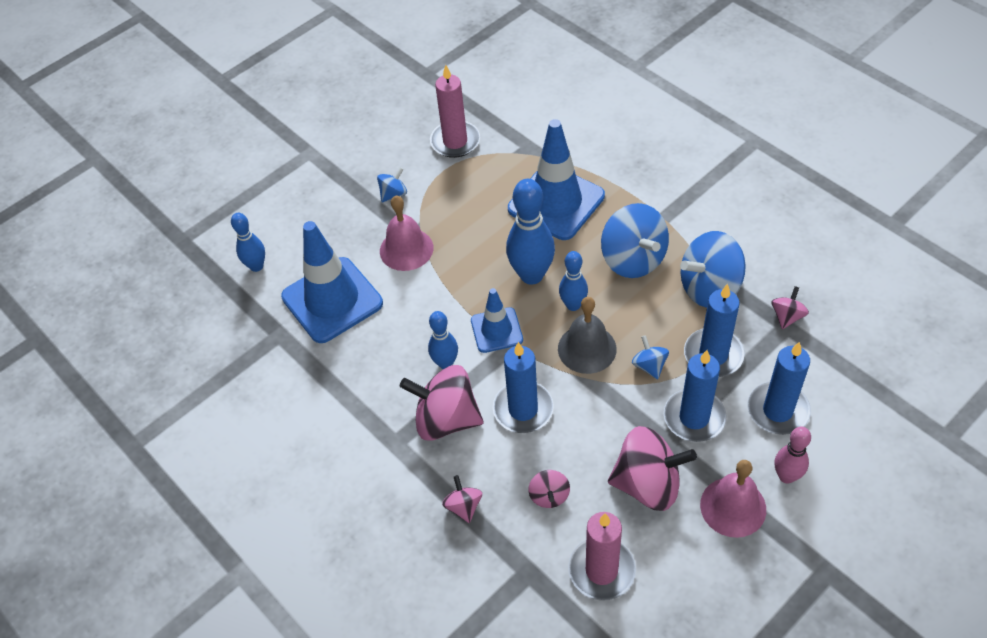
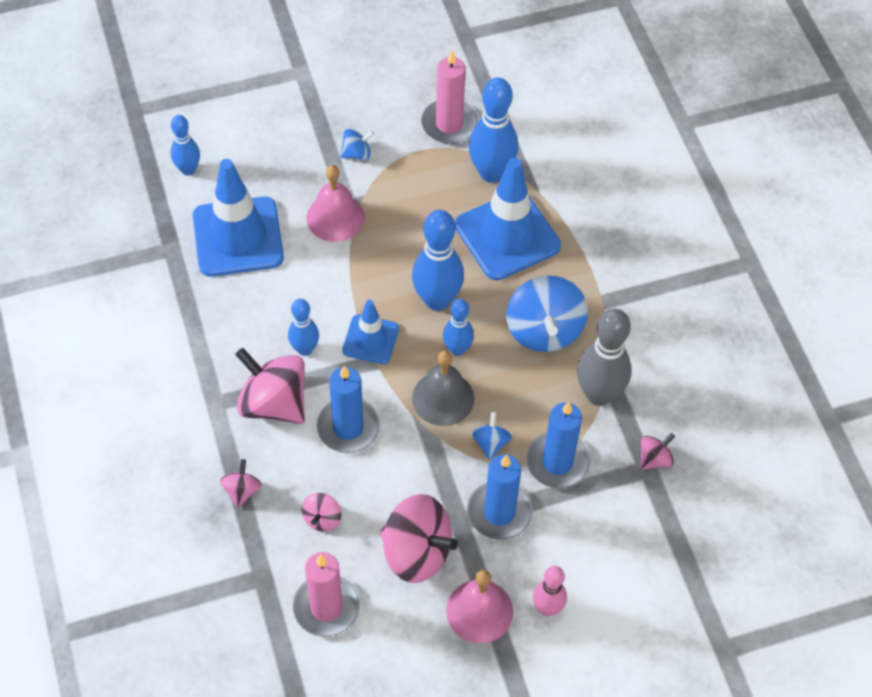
camera: 20 degrees right, 5 degrees up
(512, 162) = (491, 173): none -> blue bowling pin
(709, 288) = (599, 394): blue spinning top -> grey bowling pin
(777, 410) = (582, 544): blue candle -> none

